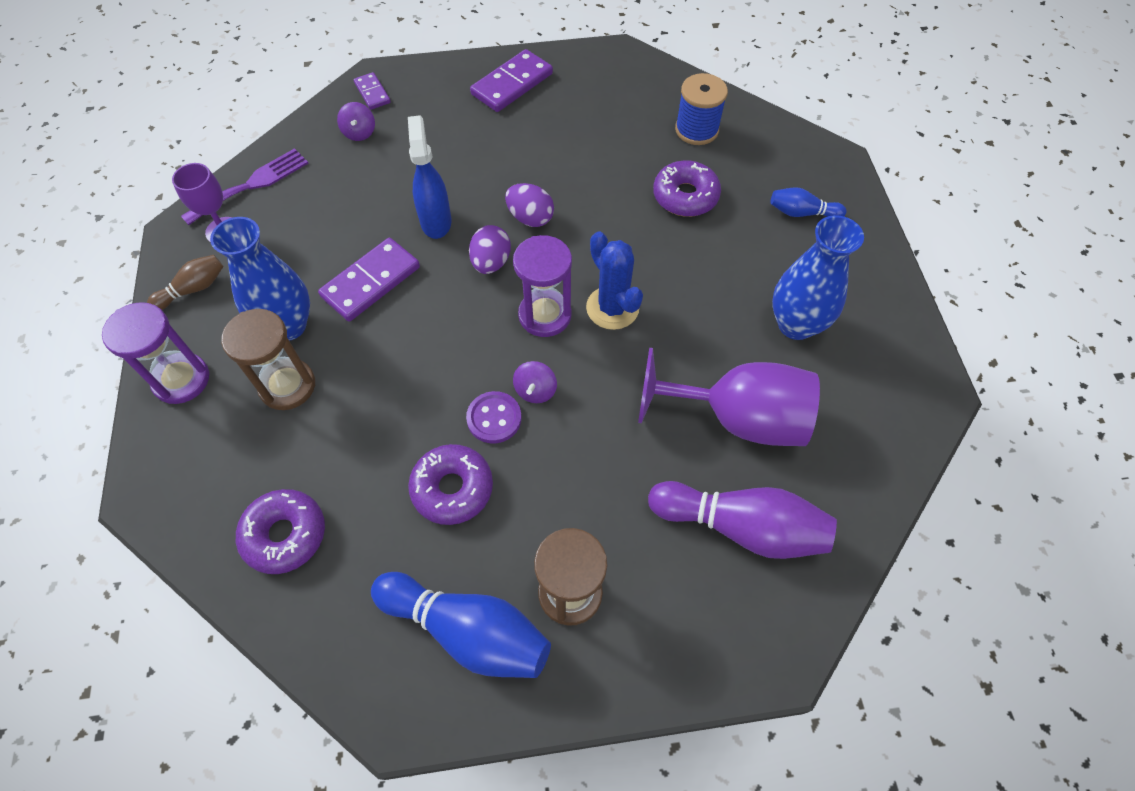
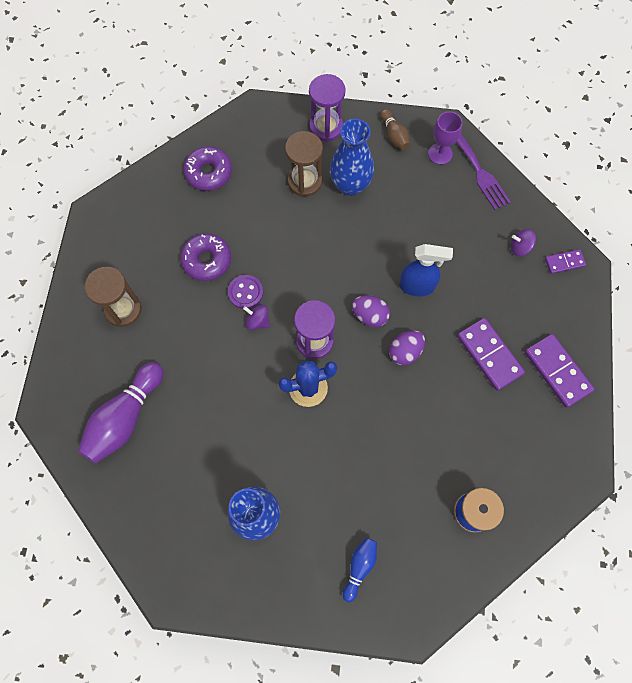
camera: 105 degrees right, 10 degrees up
(371, 282) = (372, 237): purple domino -> purple domino (489, 355)
(468, 630) = (123, 253): blue bowling pin -> none
(685, 196) = (399, 476): purple donut -> none
(737, 418) = (197, 443): purple goblet -> none

